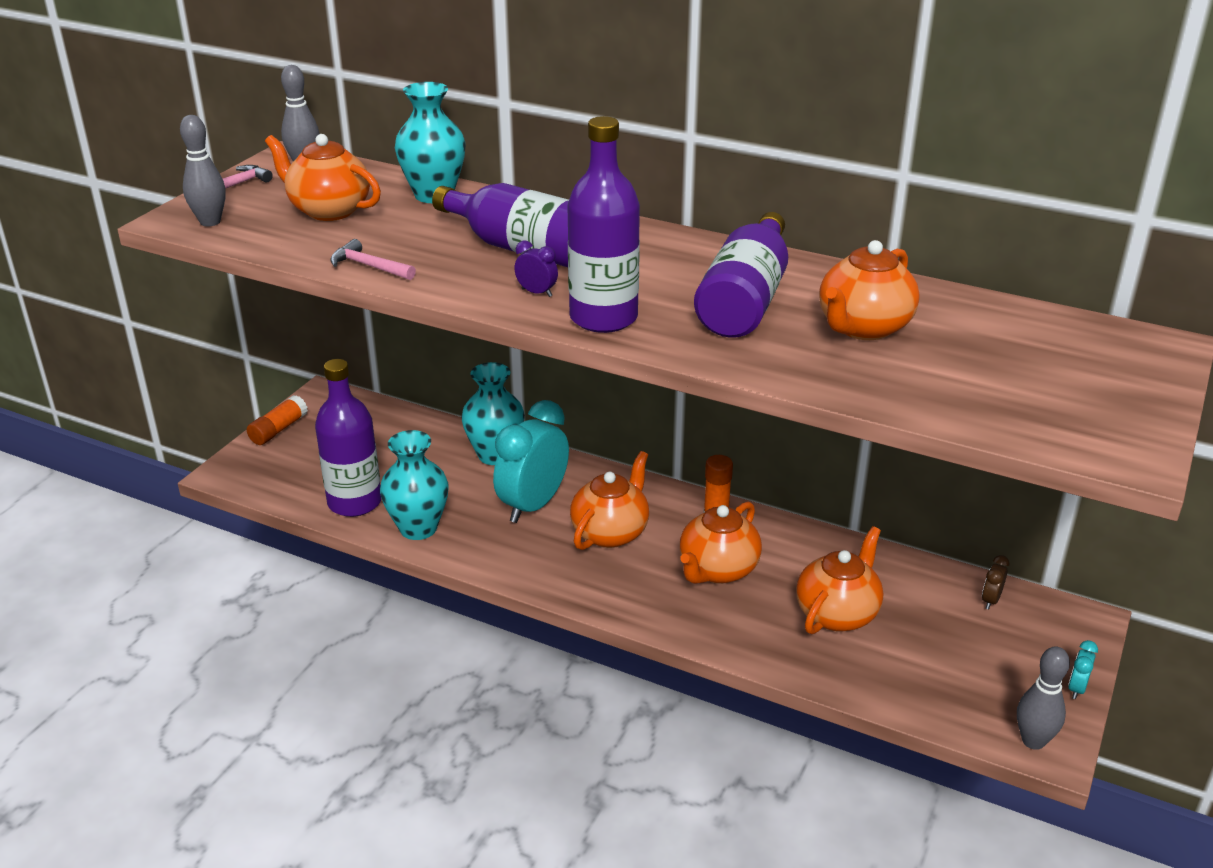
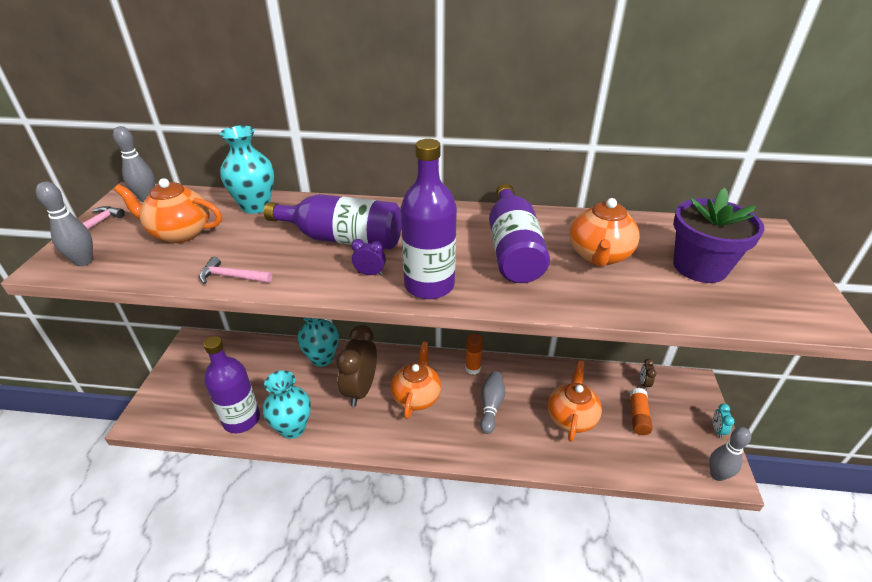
camera: 20 degrees left, 5 degrees up
(278, 430) = (168, 375): orange glue stick -> orange glue stick (638, 416)
(533, 505) = (360, 389): turquoise clock -> brown clock
(717, 570) = (491, 406): orange teapot -> grey bowling pin
(1003, 366) = (700, 267): none -> purple flower pot

